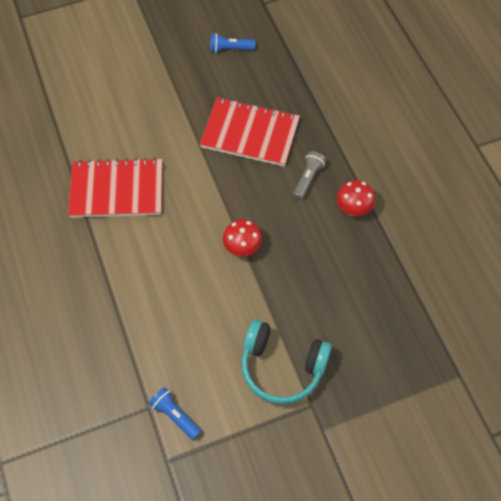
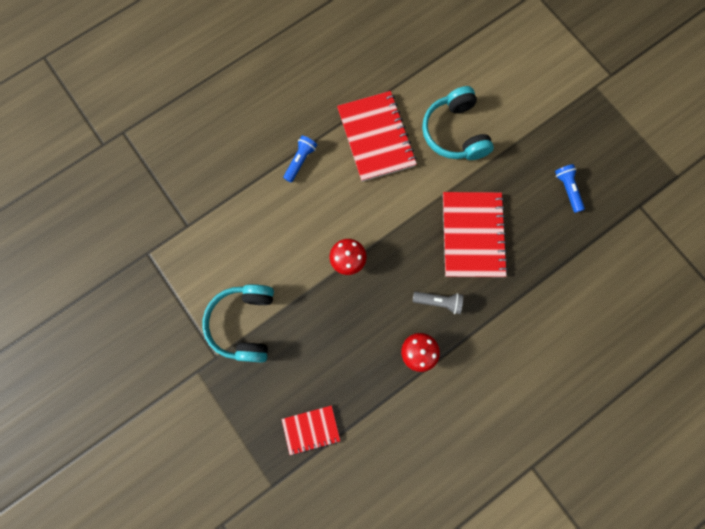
camera: 75 degrees right, 15 degrees up
(139, 121) = (454, 133): none -> turquoise headphones
(175, 415) = (184, 248): blue flashlight -> blue flashlight (300, 161)
(409, 324) = (311, 429): none -> red notebook

